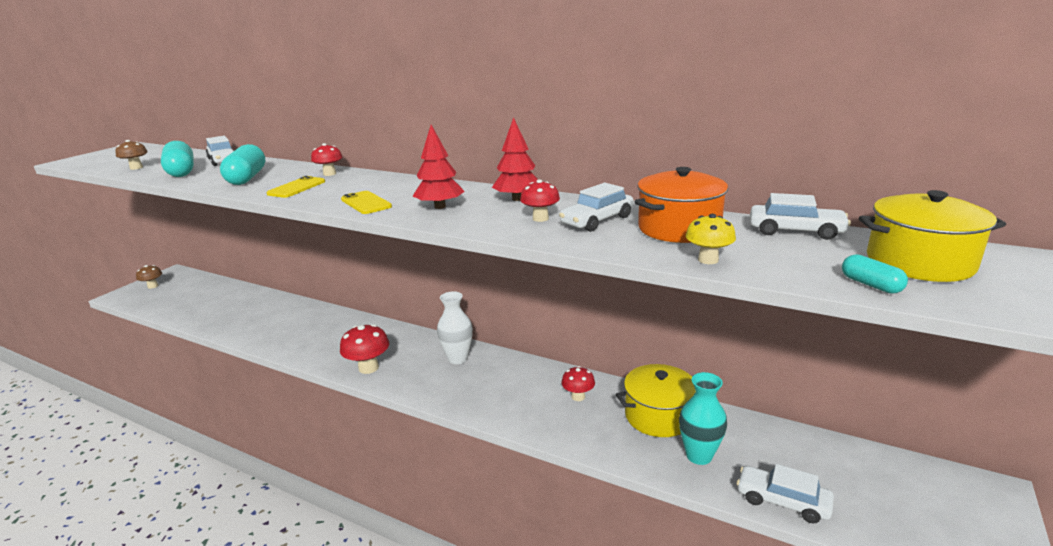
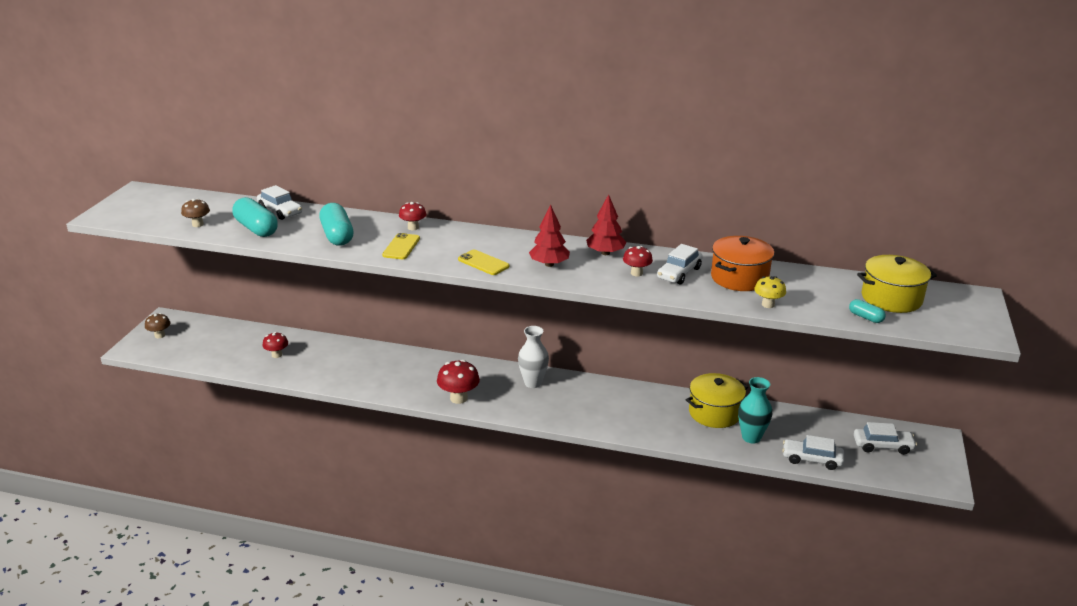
camera: 15 degrees left, 5 degrees up
(578, 397) = (648, 405): red mushroom -> red mushroom (277, 355)
(795, 231) = (816, 276): white car -> white car (883, 446)

